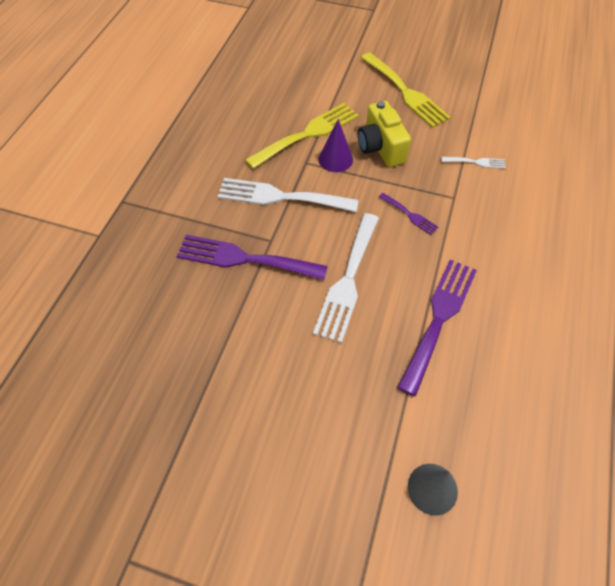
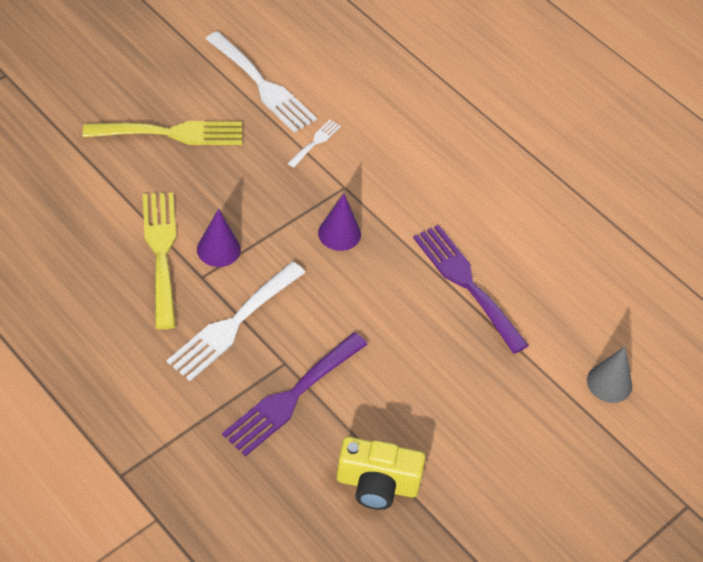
camera: 65 degrees left, 5 degrees down
(348, 281) = (379, 327): white fork -> white fork (263, 86)
(380, 148) = (234, 203): yellow camera -> yellow camera (377, 484)
(410, 215) = (339, 233): purple fork -> purple cone

